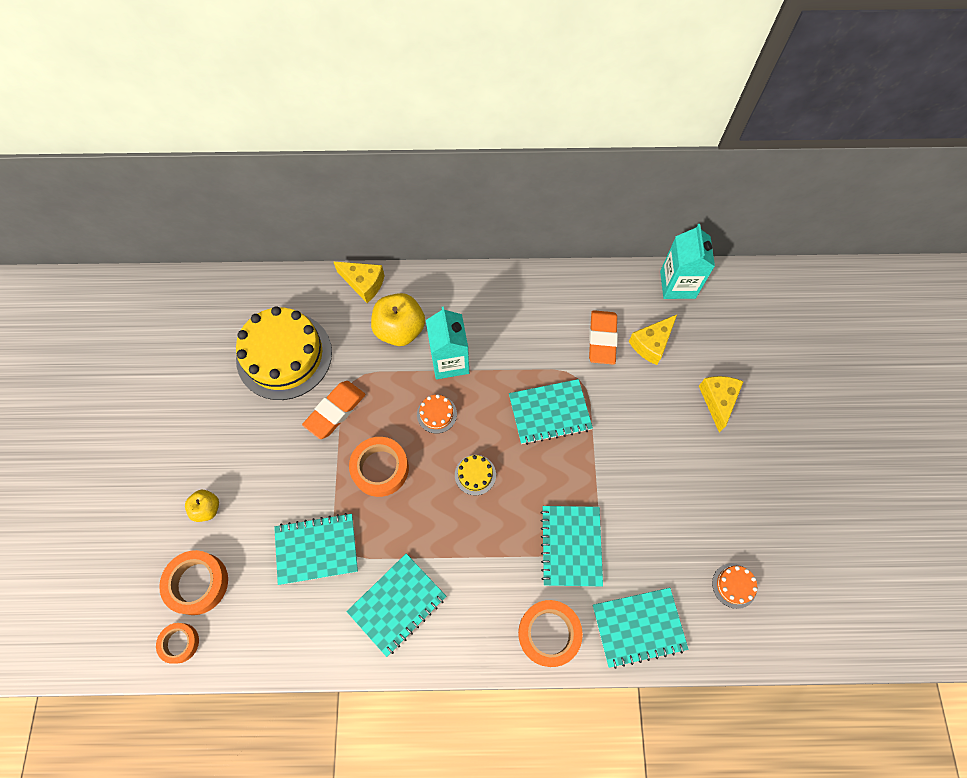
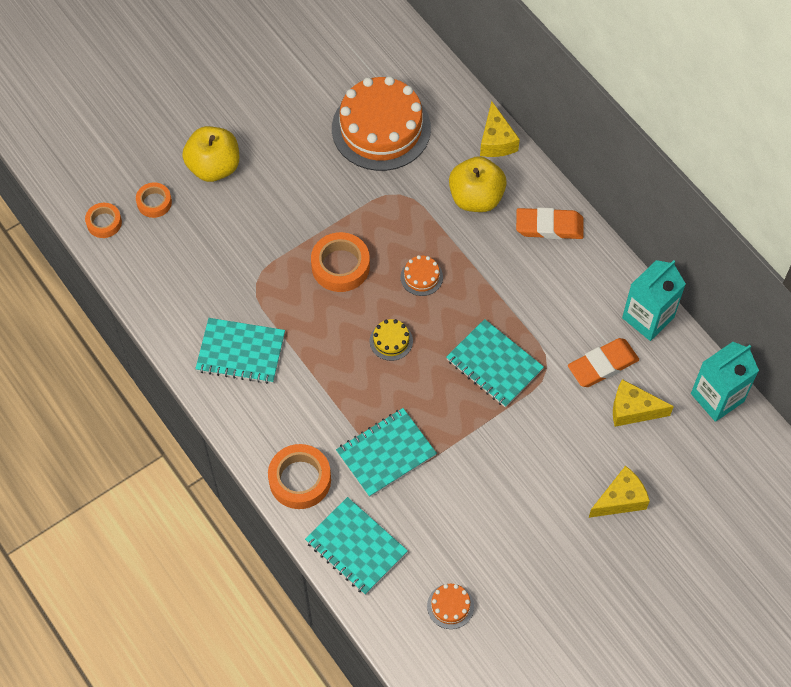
camera: 55 degrees right, 5 degrees down
(197, 583) = (154, 202): orange tape -> orange tape, size x0.61
(207, 508) = (214, 167): yellow apple -> yellow apple, size x1.83
(284, 355) = (381, 128): yellow cake -> orange cake
(316, 549) = (240, 265): turquoise notebook -> none
(335, 411) = (363, 200): orange eraser -> orange eraser (549, 226)
(449, 361) = (478, 255): turquoise carton -> turquoise carton (648, 317)

